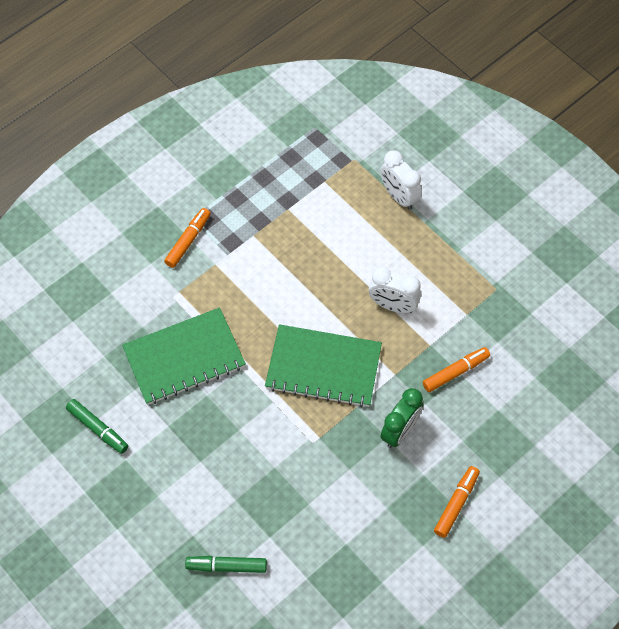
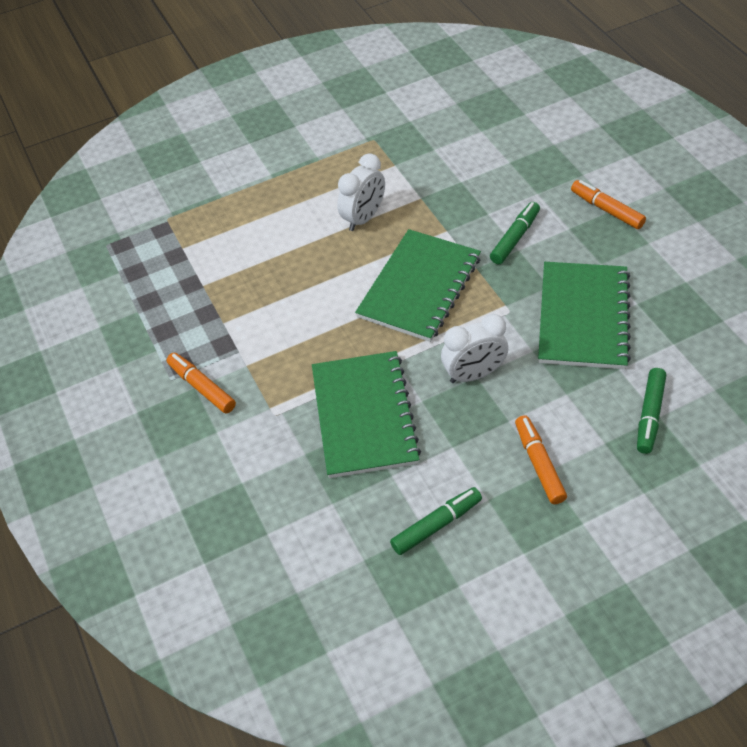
camera: 70 degrees left, 10 degrees down
(320, 501) = (583, 317): none -> green notebook
(399, 197) = (232, 191): white clock -> white clock (474, 374)
(400, 431) = (515, 238): green clock -> green marker
(455, 372) = (458, 184): orange marker -> orange marker (539, 464)

